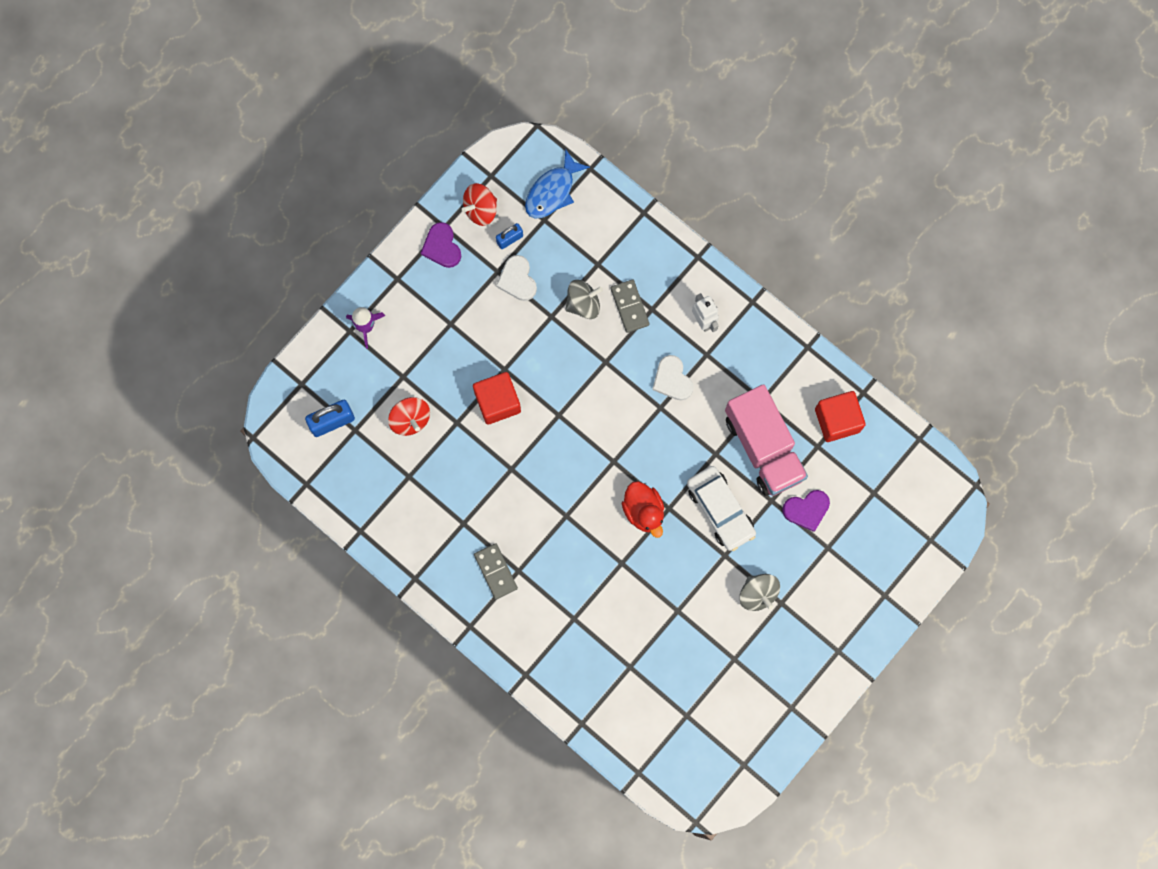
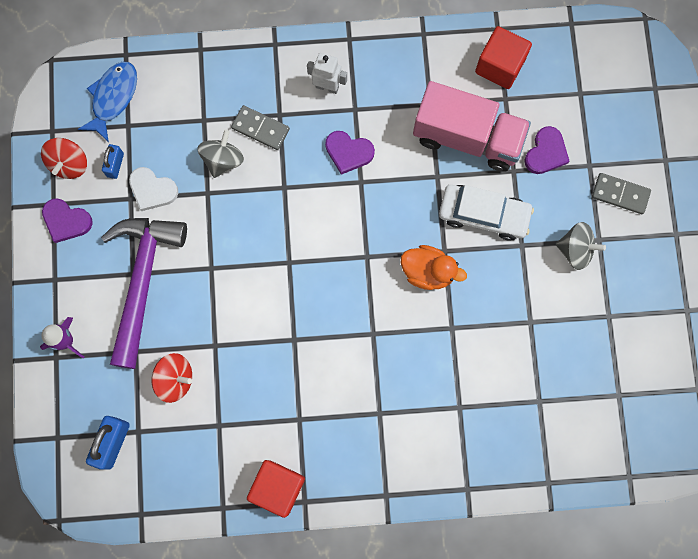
camera: 45 degrees left, 0 degrees up
(452, 334) = (142, 280): none -> purple hammer
(495, 571) = (362, 432): grey domino -> grey domino (620, 194)
(497, 402) = (231, 298): red cube -> red cube (278, 487)
(552, 191) = (113, 98): blue fish -> blue fish turned 150 degrees counterclockwise
(643, 511) = (428, 272): red duck -> orange duck
(672, 380) = (348, 152): white heart -> purple heart

